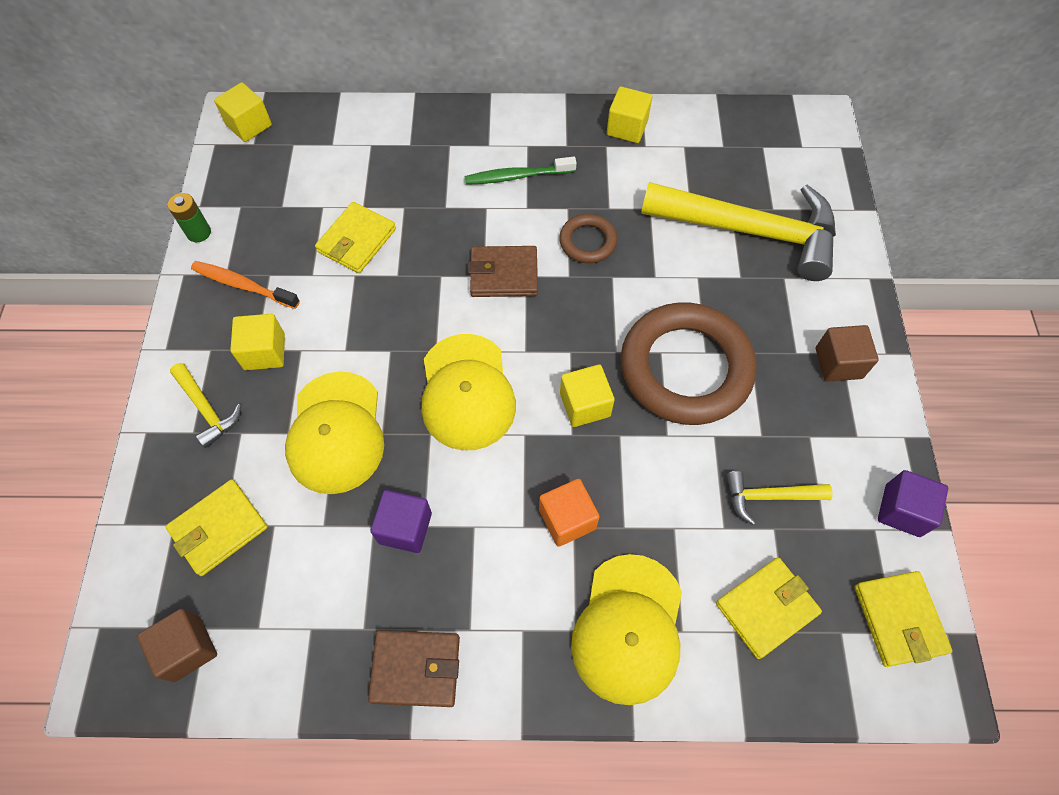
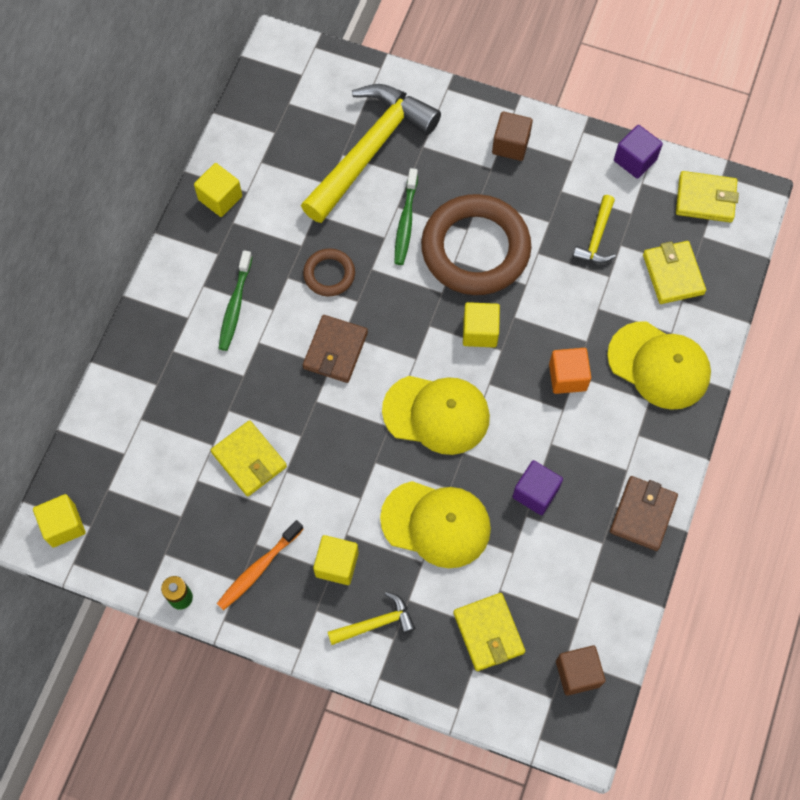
camera: 70 degrees left, 5 degrees up
(684, 290) = (406, 221): none -> green toothbrush

